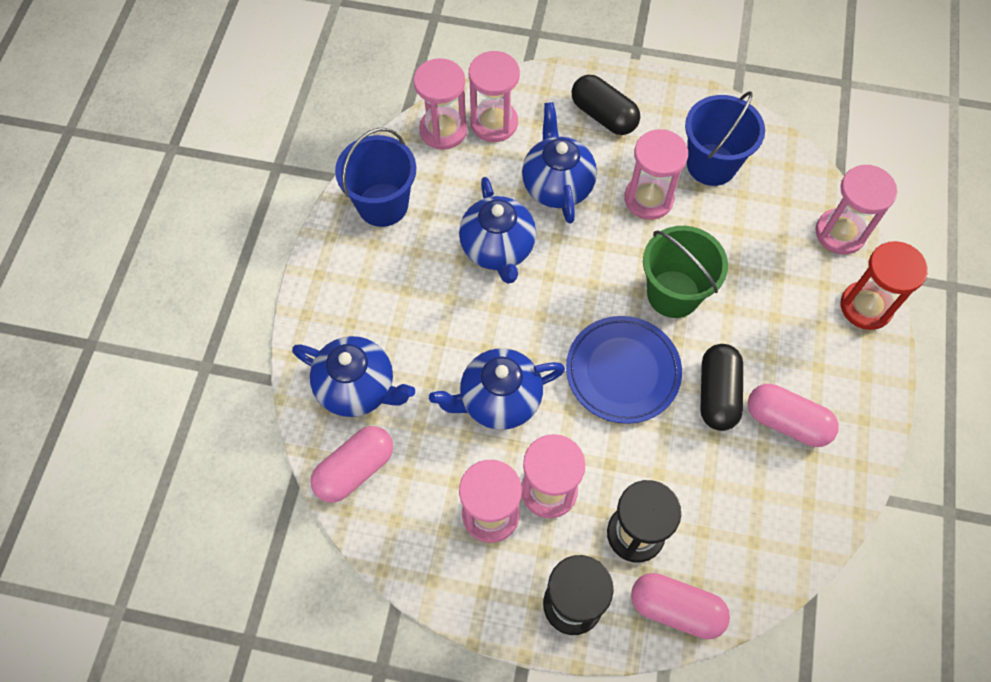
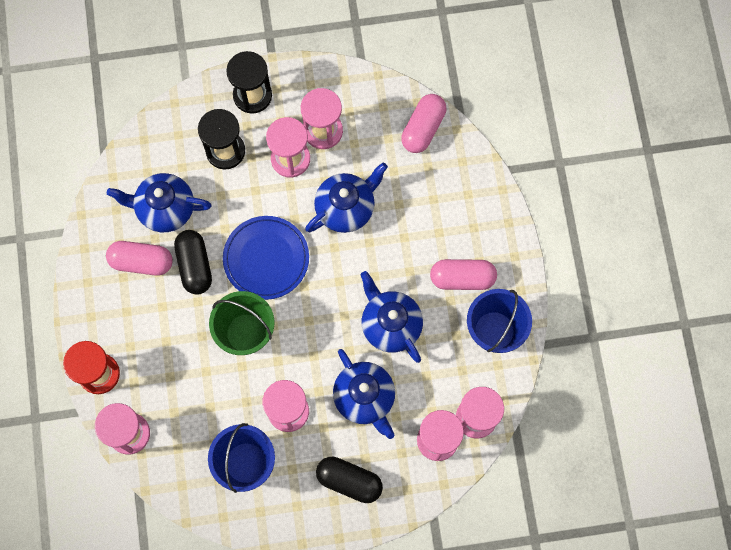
camera: 160 degrees right, 10 degrees up
(358, 388) = (446, 182): blue teapot -> blue teapot (165, 209)
(676, 609) = (187, 114): pink capsule -> pink capsule (462, 278)

